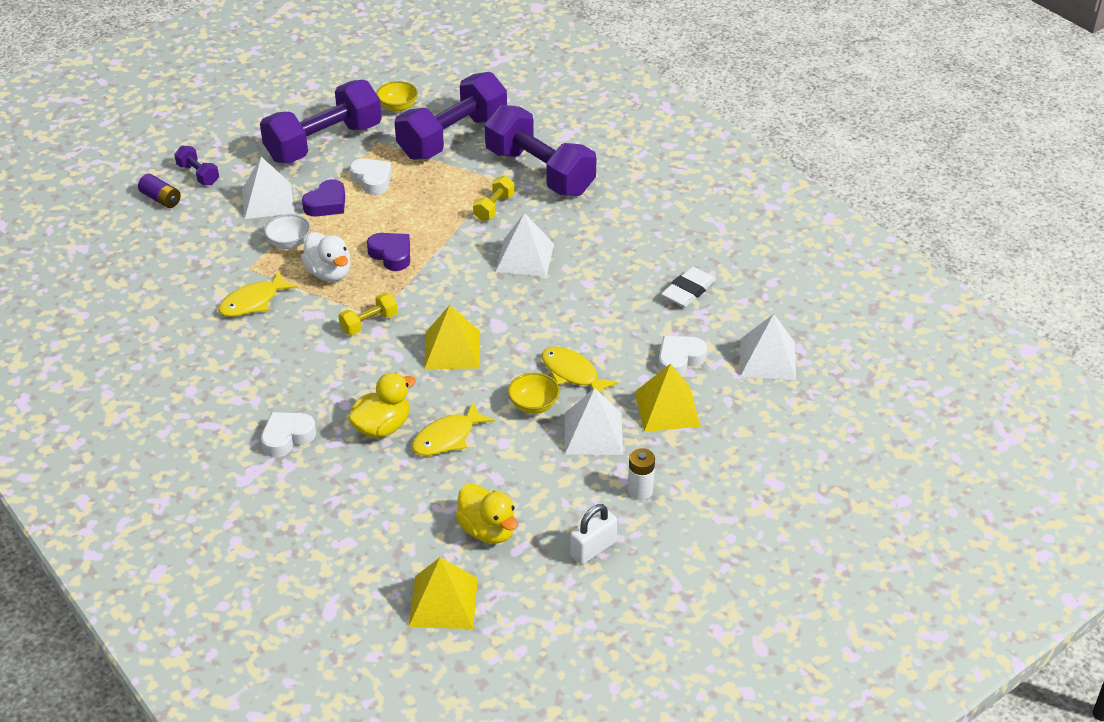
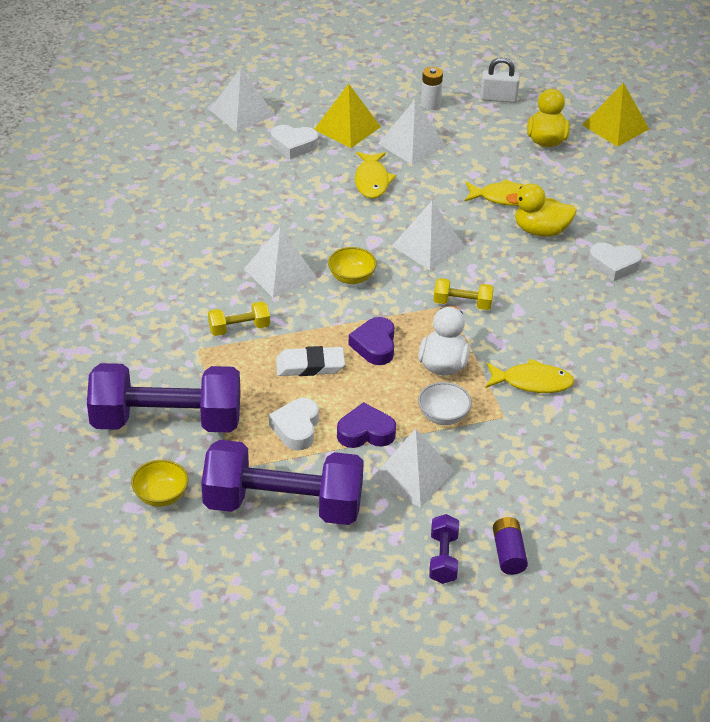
camera: 135 degrees left, 0 degrees up
(452, 350) = (428, 246): yellow pyramid -> white pyramid
(533, 405) = (424, 180): yellow bowl -> yellow bowl (351, 277)
(540, 172) = (155, 332): purple dumbbell -> none
(688, 291) = (214, 176): white eraser -> white eraser (310, 365)

